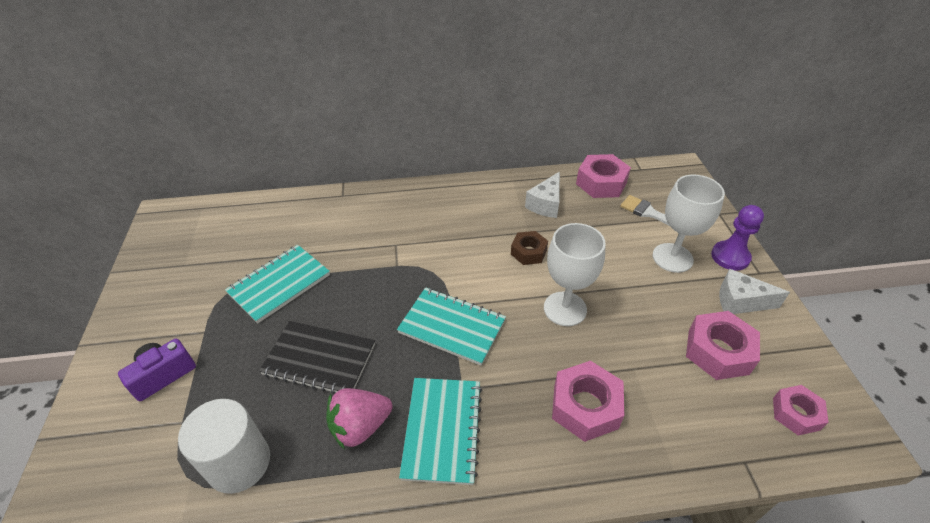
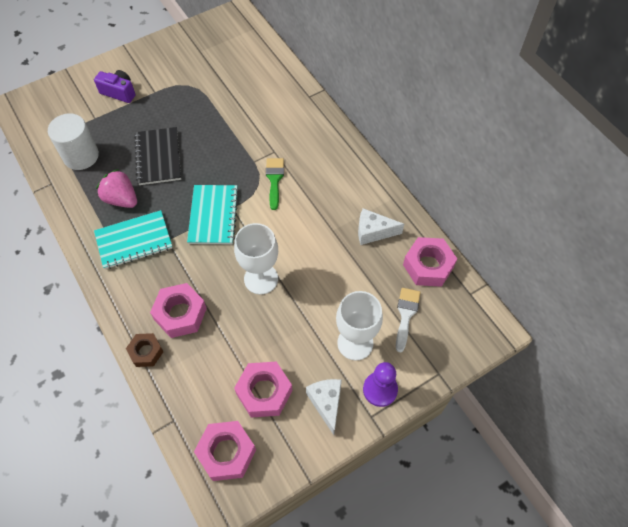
camera: 65 degrees right, 15 degrees up
(279, 284) = (206, 107): turquoise notebook -> none
(435, 256) = (274, 179): none -> green brush
(528, 252) = (309, 237): brown nut -> brown nut (146, 352)
(795, 413) = (226, 453): pink nut -> pink nut, size x1.57

